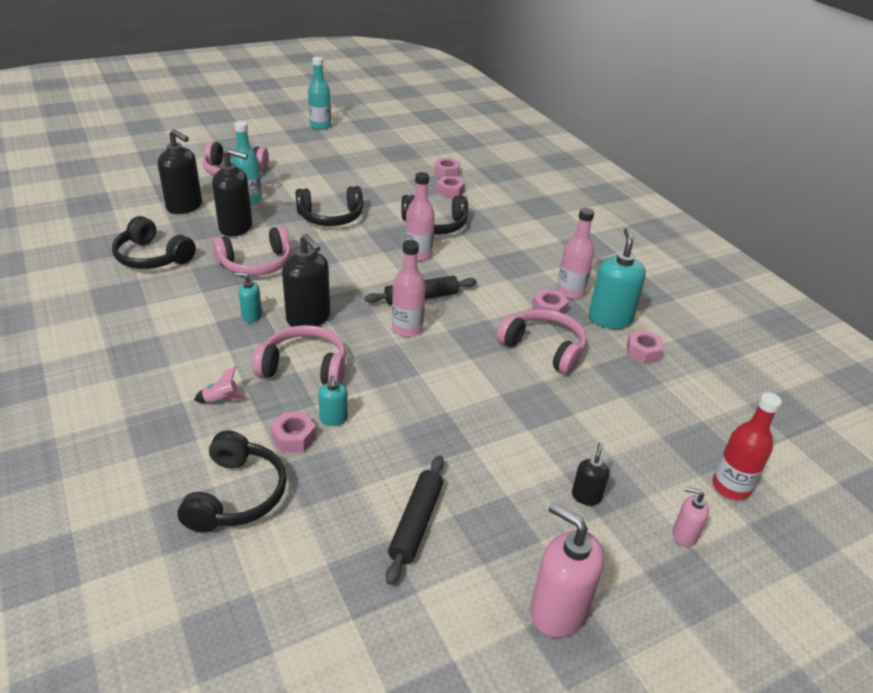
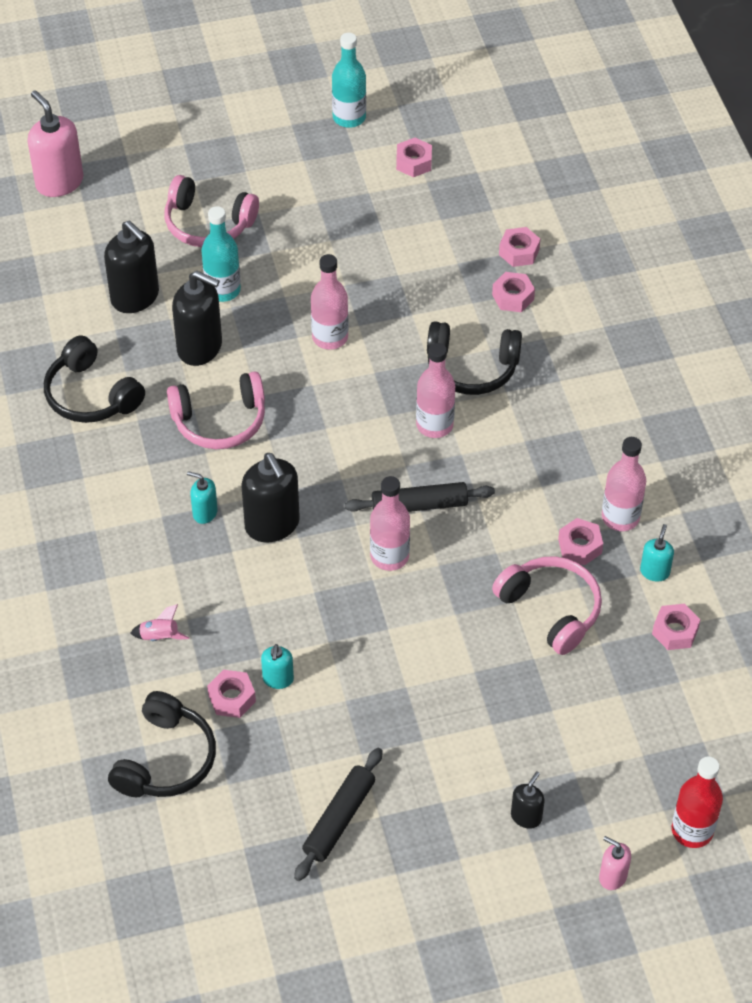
camera: 15 degrees right, 15 degrees up
(304, 367) = (257, 601): pink headphones -> none
(330, 217) = (330, 337): black headphones -> pink bottle
(366, 141) = (414, 162): none -> pink nut
(558, 611) = (452, 932): pink soap dispenser -> pink soap dispenser (59, 182)
(610, 319) = (654, 572): turquoise soap dispenser -> turquoise soap dispenser, size x0.52

